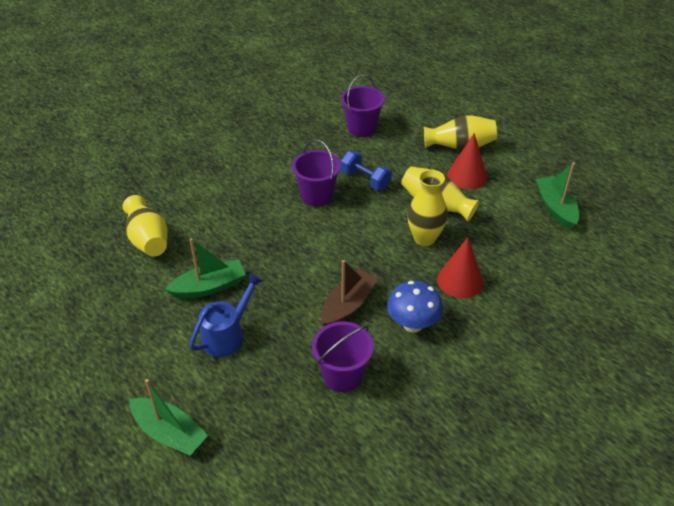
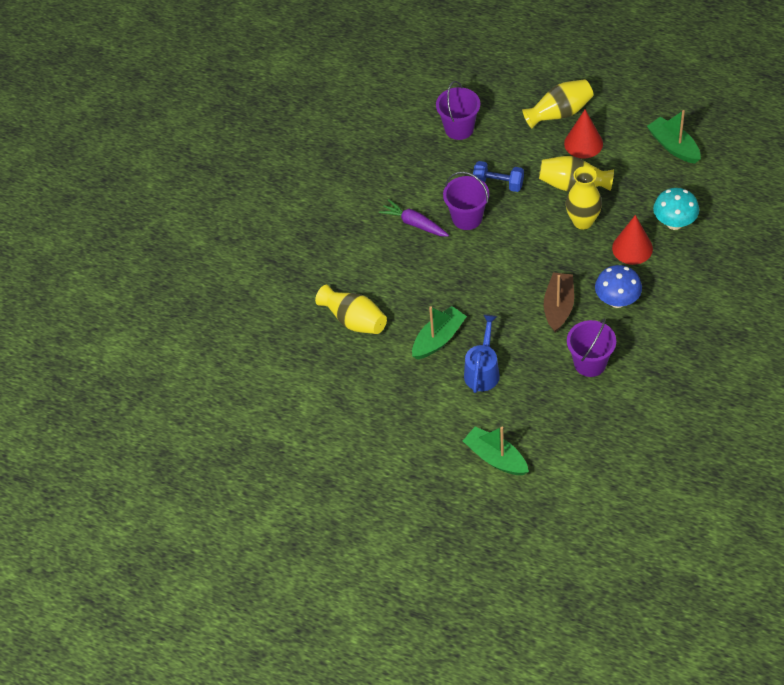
camera: 20 degrees left, 10 degrees up
(169, 433) = (495, 458): green boat -> green boat turned 150 degrees counterclockwise
(267, 183) = (414, 223): none -> purple carrot
(518, 274) = (674, 223): none -> turquoise mushroom

